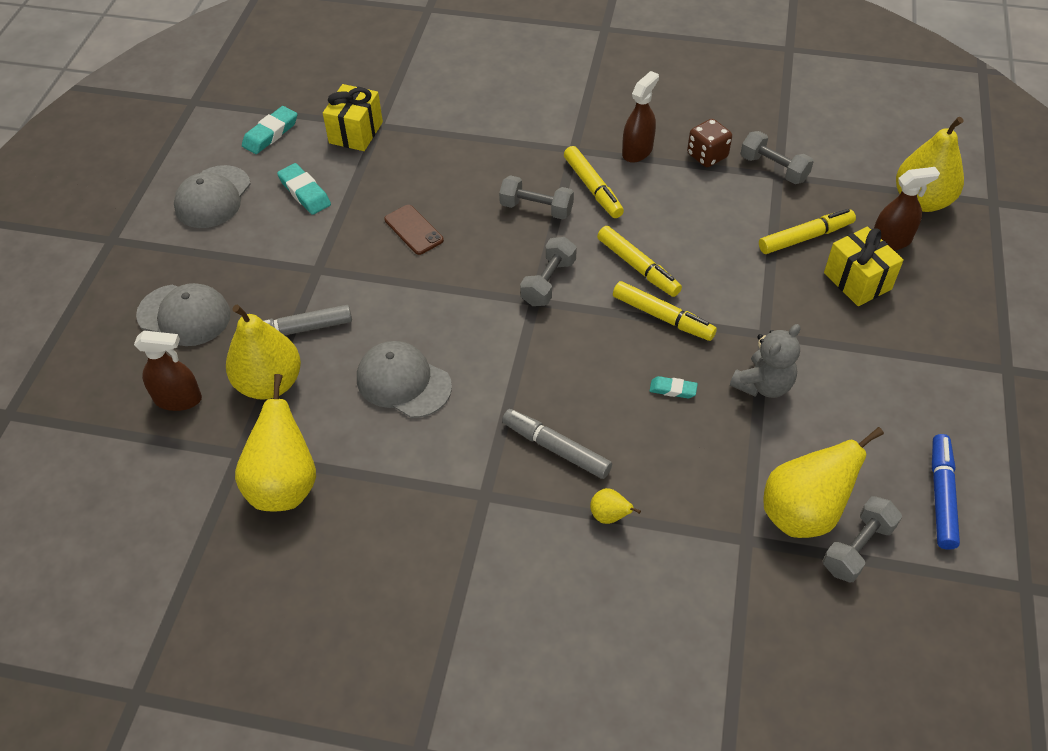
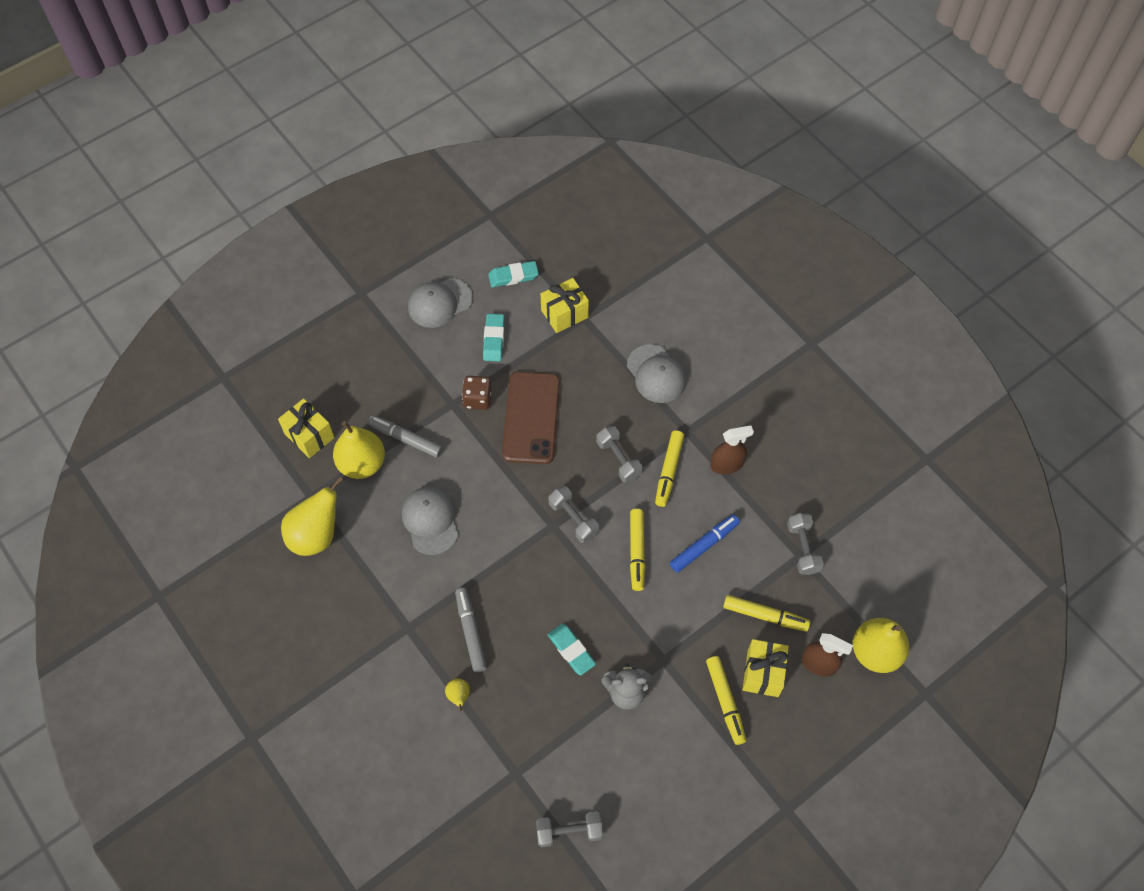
camera: 40 degrees right, 10 degrees up
(178, 399) = (309, 436): brown spray bottle -> yellow gift
(184, 315) = (356, 380): grey cap -> grey cap (656, 374)
(413, 230) = (531, 418): brown phone -> brown phone, size x2.00
(548, 282) = (573, 519): grey dumbbell -> grey dumbbell turned 75 degrees clockwise
(662, 317) = (615, 598): yellow marker -> yellow marker (725, 701)
(673, 389) = (571, 650): turquoise eraser -> turquoise eraser, size x1.64
(707, 156) = (769, 504): brown dice -> brown dice (478, 399)
(802, 513) = (562, 786): yellow pear -> none
(941, 496) = (651, 846): blue marker -> blue marker (704, 545)

